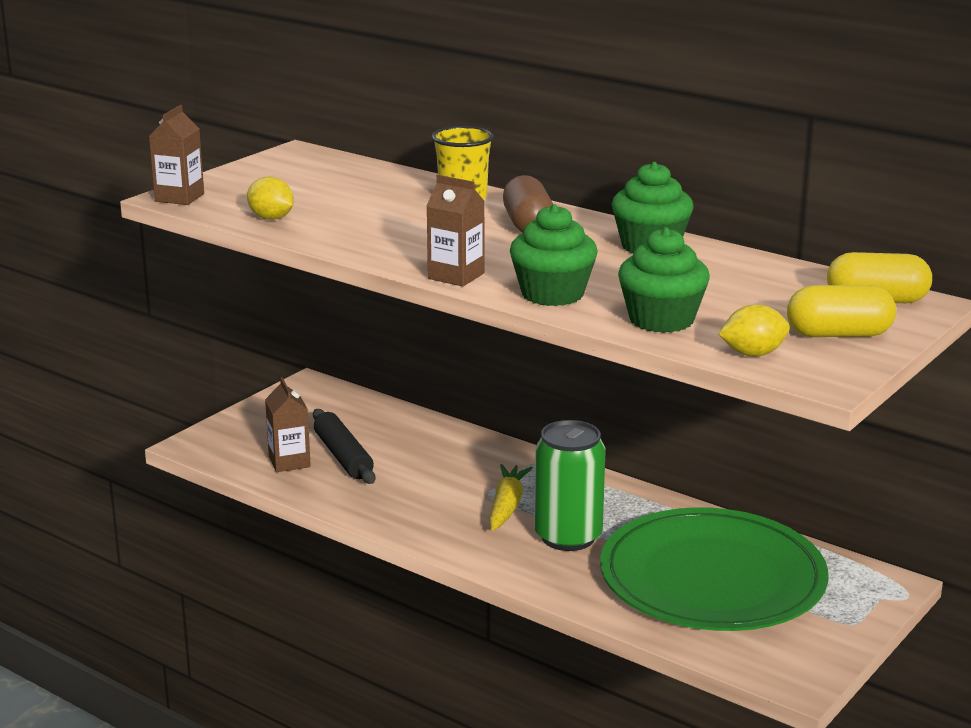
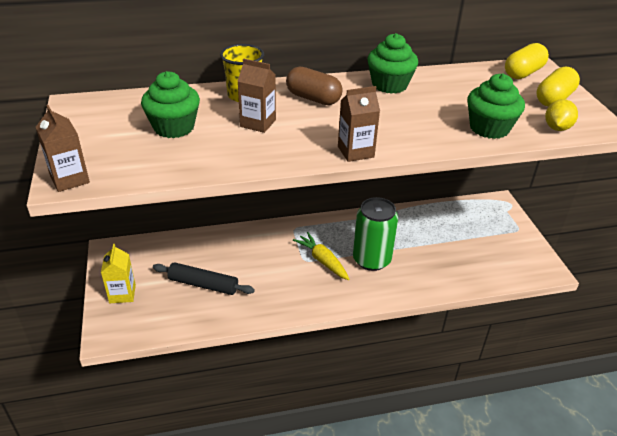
camera: 50 degrees left, 15 degrees up
(258, 423) = (122, 294): none -> yellow carton
(271, 218) = (169, 164): yellow lemon -> none
(289, 462) = (181, 307): brown carton -> brown carton (258, 123)
(552, 294) = (419, 138): green cupcake -> green cupcake (174, 127)
(712, 578) = (449, 242): green plate -> none

